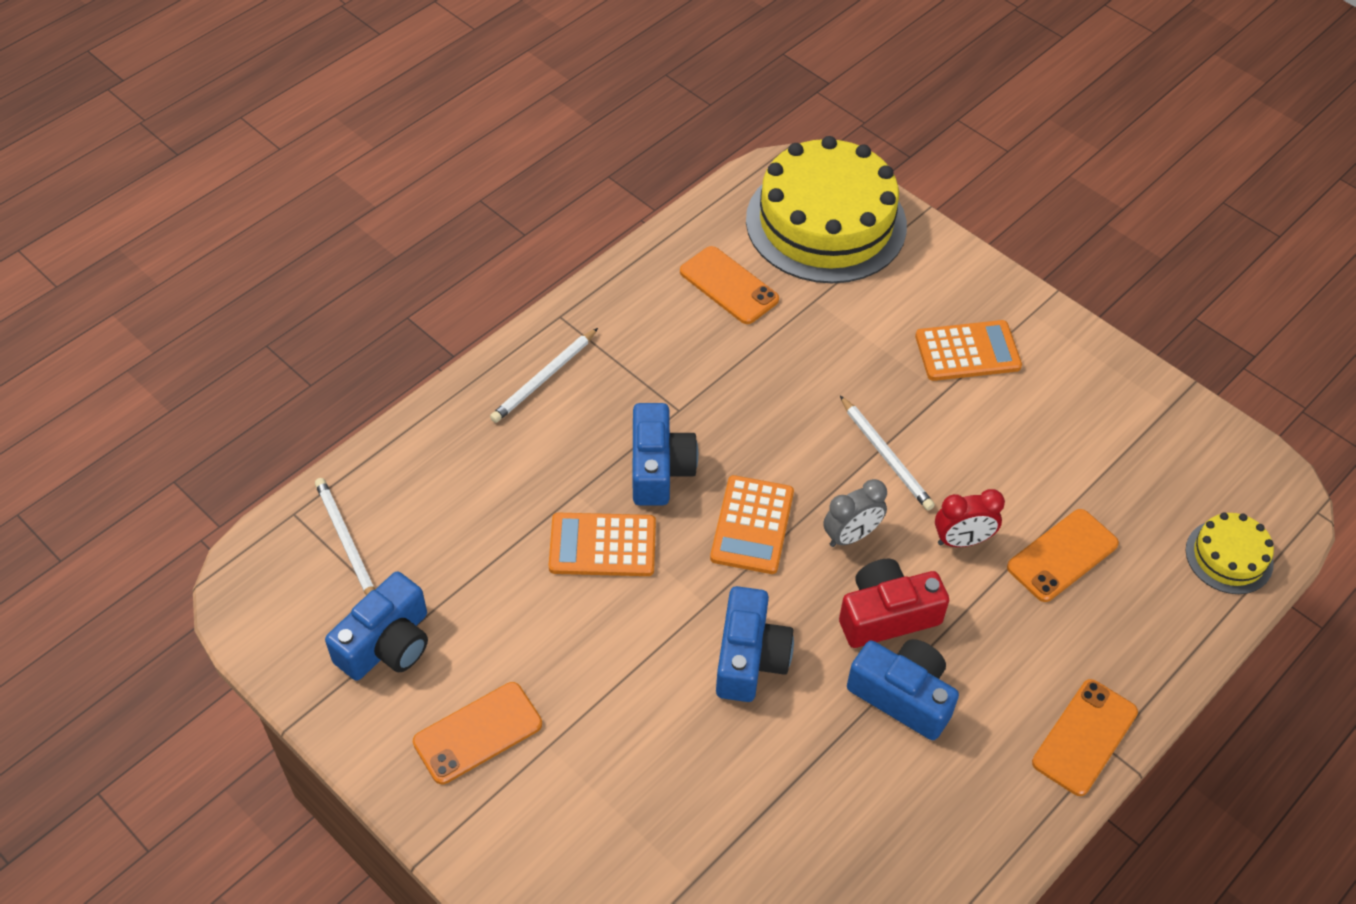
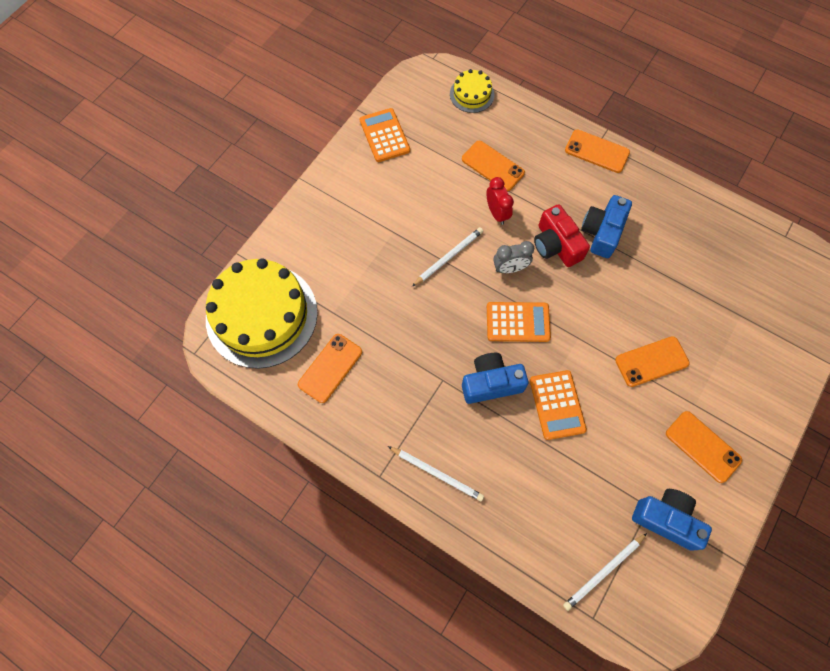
camera: 100 degrees left, 15 degrees up
(640, 701) = (651, 361): none -> orange phone
(749, 658) = (605, 309): blue camera -> none
(851, 536) = (510, 268): grey clock -> grey clock turned 120 degrees clockwise
(967, 351) = (359, 222): orange calculator -> orange calculator (384, 135)

